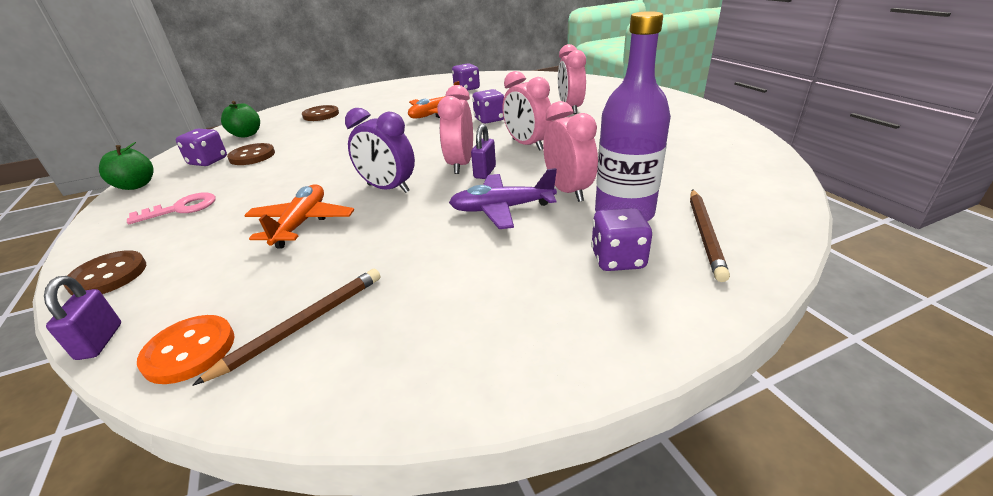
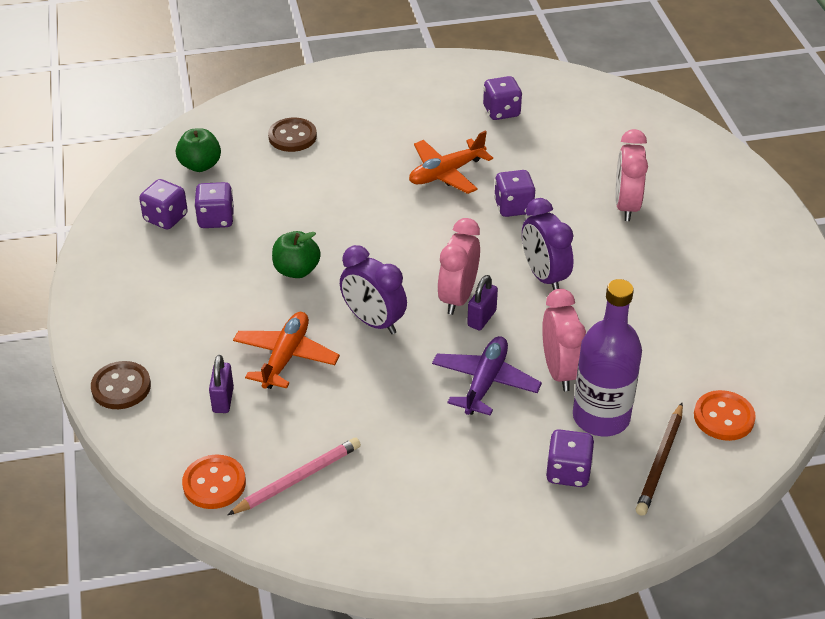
camera: 10 degrees right, 10 degrees up
(100, 341) = (142, 459): purple padlock -> purple padlock (223, 400)
(136, 185) = (97, 248): green apple -> green apple (296, 270)
(181, 208) = (159, 303): pink key -> none
(252, 156) = (216, 219): brown button -> purple dice
(304, 324) = (298, 479): brown pencil -> pink pencil
(502, 209) = (485, 382): purple plane -> purple plane turned 105 degrees clockwise
(527, 145) = (544, 276): pink clock -> purple clock
(735, 194) = (723, 417): none -> orange button

